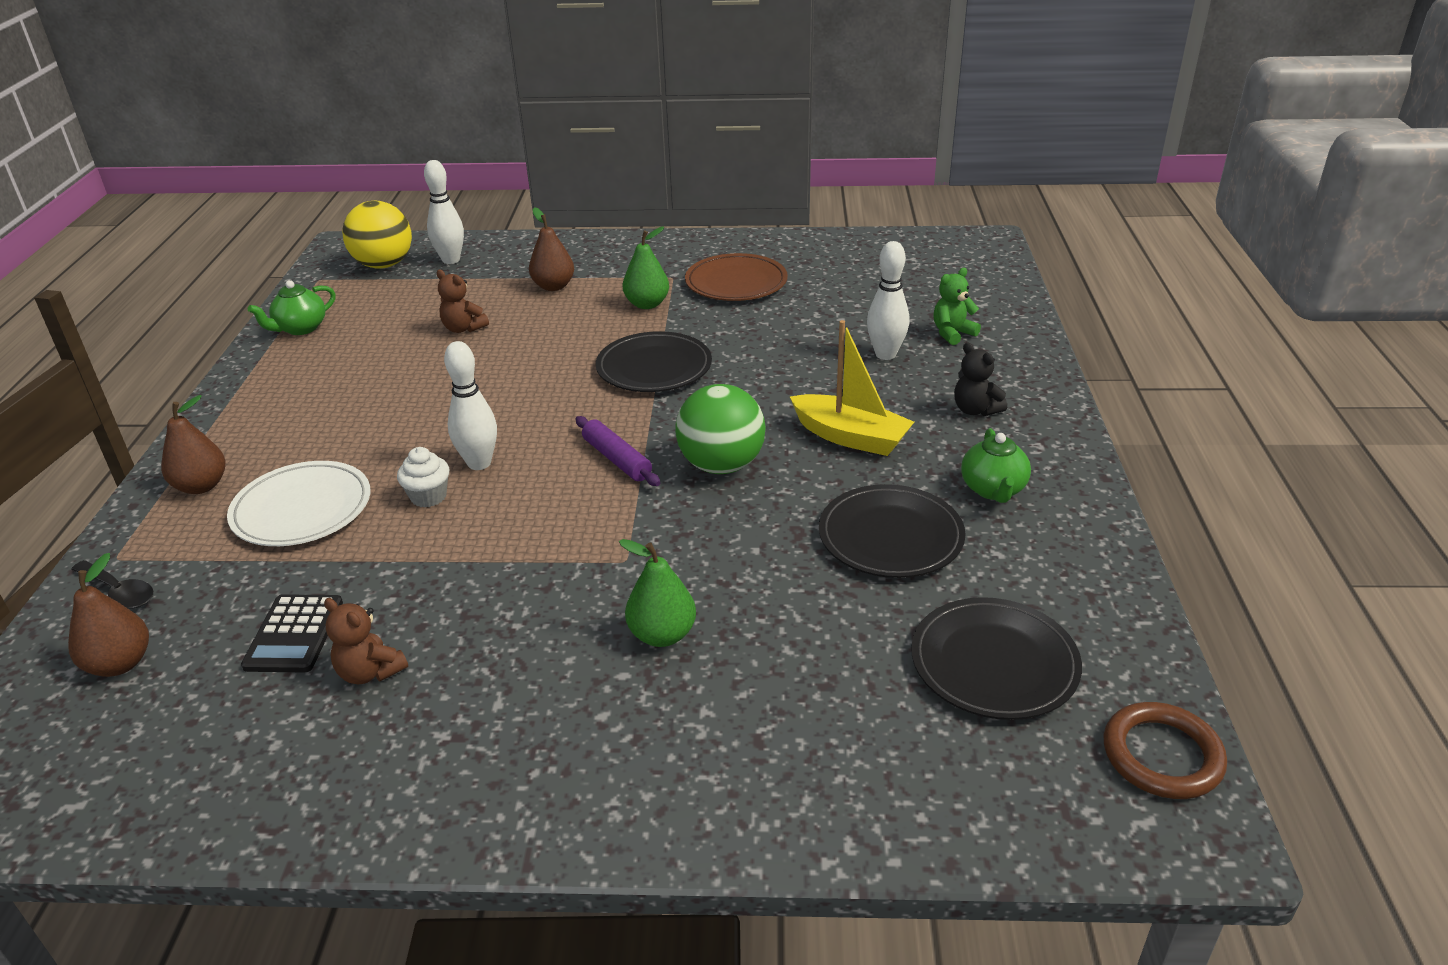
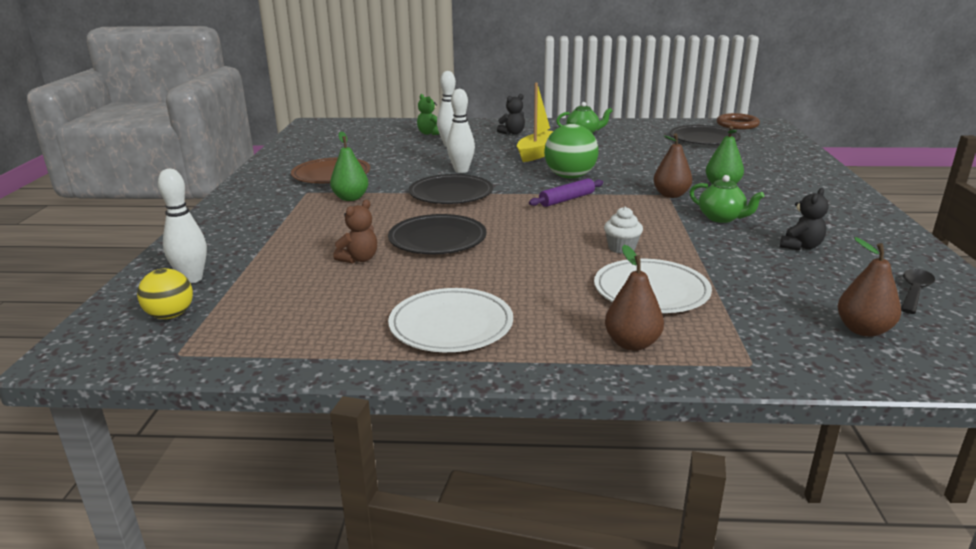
camera: 90 degrees left, 10 degrees down
(119, 592) = (791, 351): black spoon -> black spoon (914, 291)
(294, 634) = (786, 272): black calculator -> none
(296, 387) = (451, 325): none -> white plate
(300, 328) = (315, 344): green teapot -> green teapot (721, 218)
(370, 672) = (800, 246): brown teddy bear -> black teddy bear
(384, 265) = (170, 315): yellow ball -> yellow ball, size x0.62
(479, 463) = (577, 236): white bowling pin -> white bowling pin (461, 170)
(553, 286) = (295, 230): brown pear -> brown pear (671, 195)
(890, 536) = (625, 149): black plate -> black plate (437, 239)

